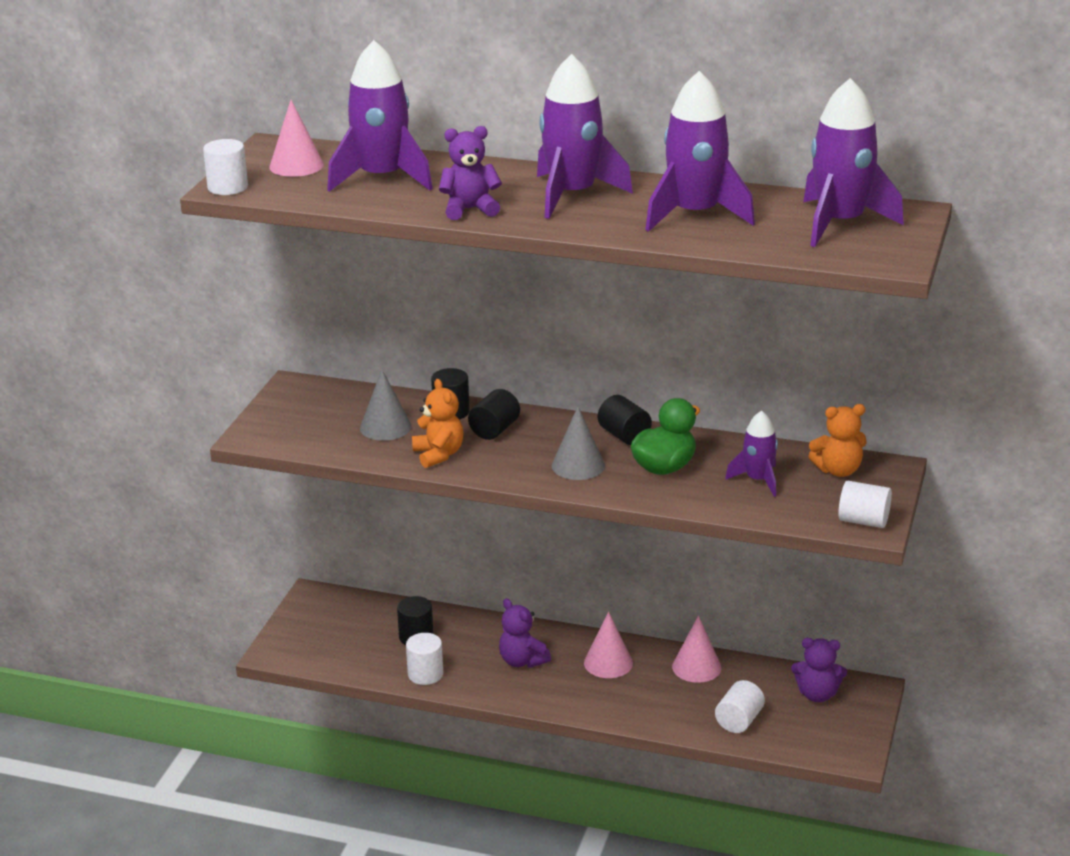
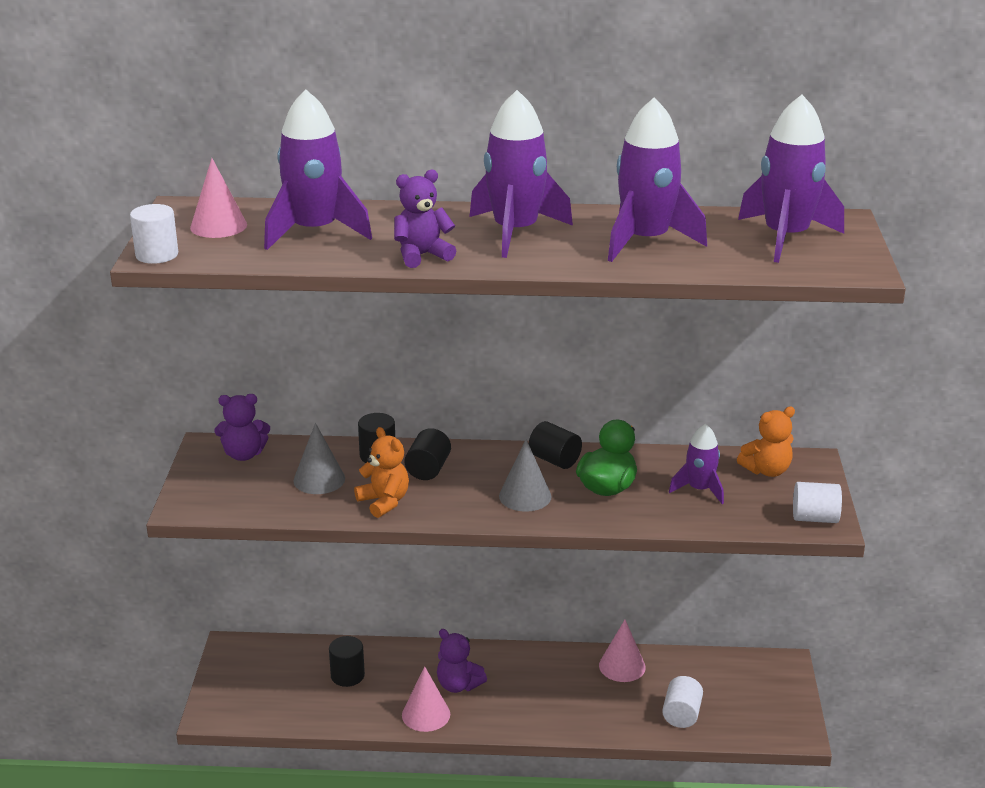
camera: 15 degrees left, 0 degrees up
(425, 674) = (370, 713): white cylinder -> none
(608, 663) = (539, 674): pink cone -> pink cone (426, 714)
(817, 694) = (740, 677): purple teddy bear -> purple teddy bear (244, 454)

